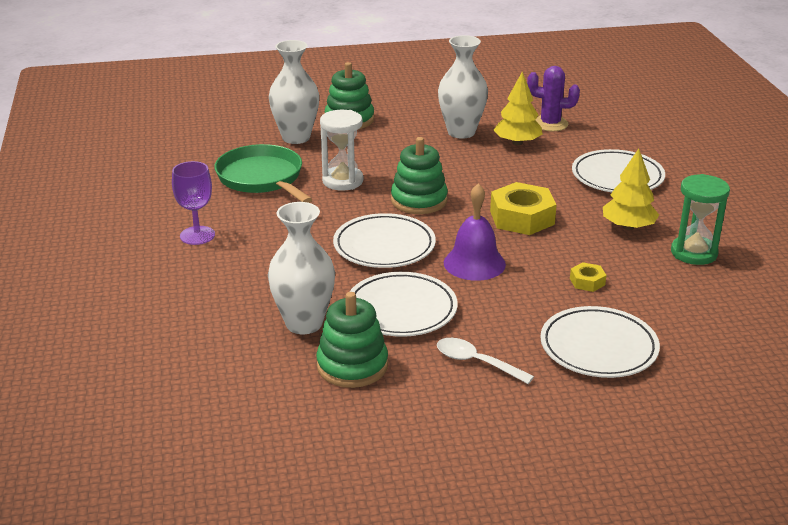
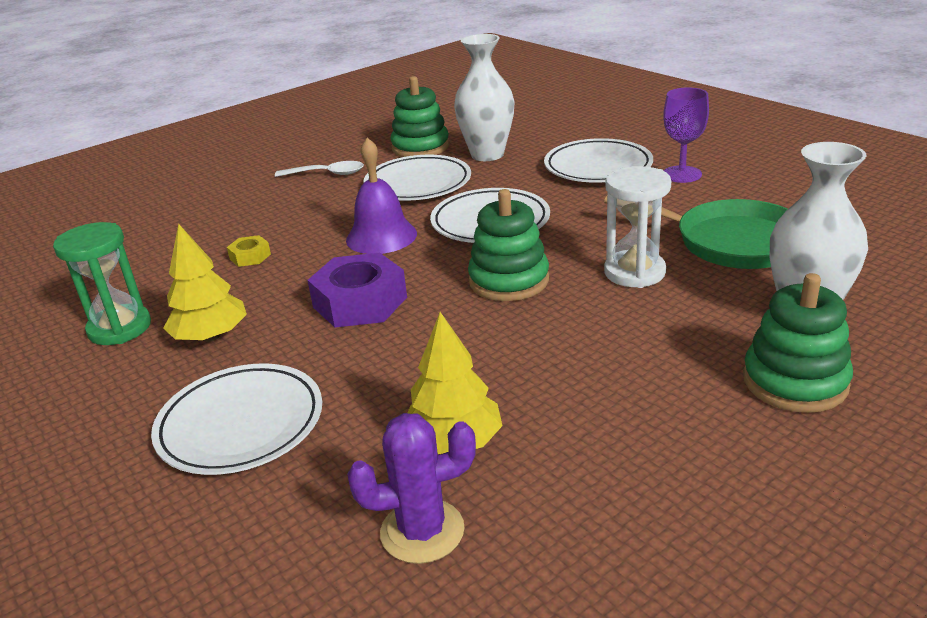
camera: 155 degrees right, 0 degrees up
(461, 132) = (575, 429): white vase -> none
(522, 218) = (360, 302): yellow nut -> purple nut
(598, 347) = (225, 210): white plate -> white plate (598, 167)

